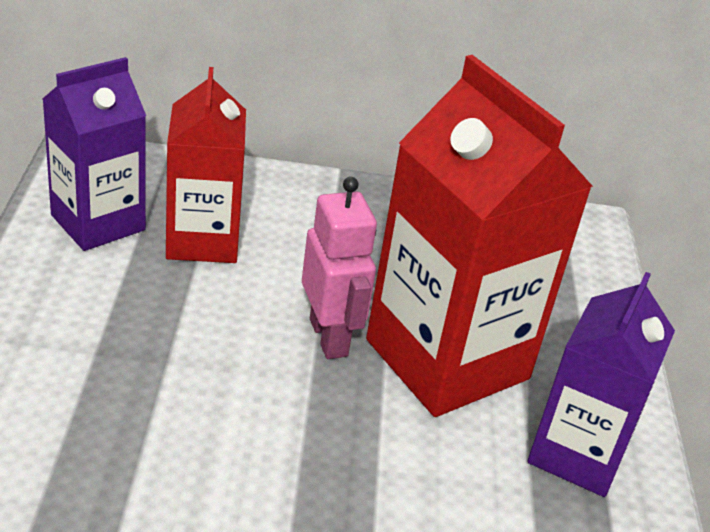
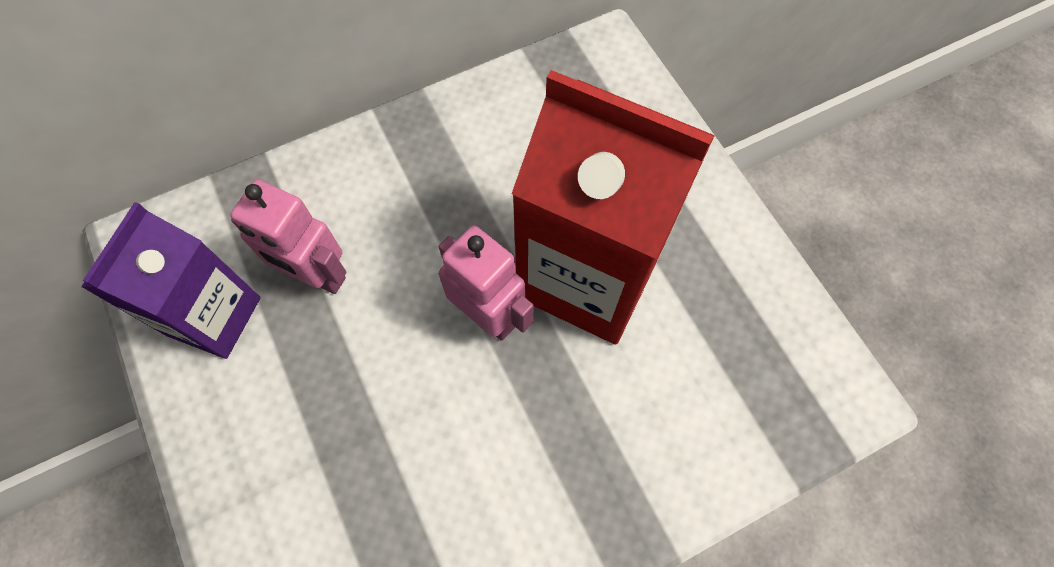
camera: 25 degrees left, 30 degrees up
(203, 240) = (317, 276): red carton -> pink robot
(577, 453) = (732, 307): purple carton -> none

